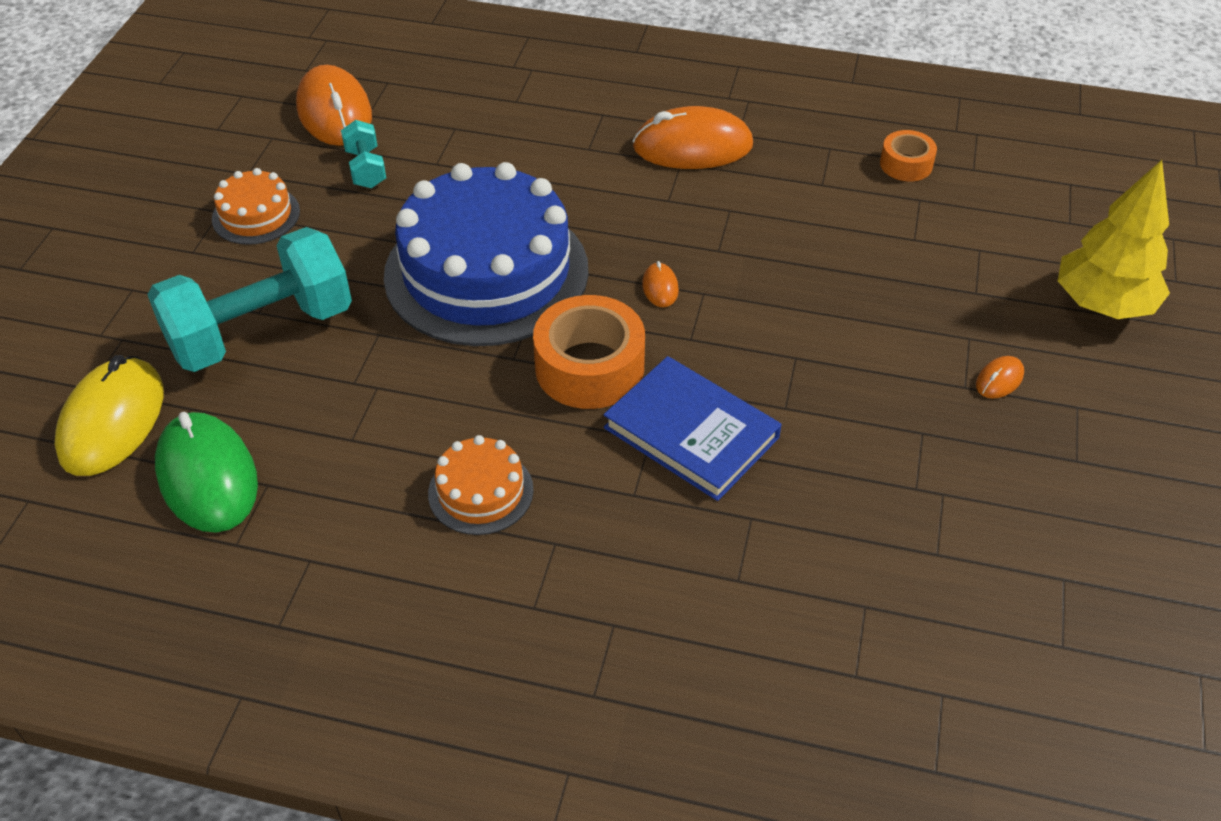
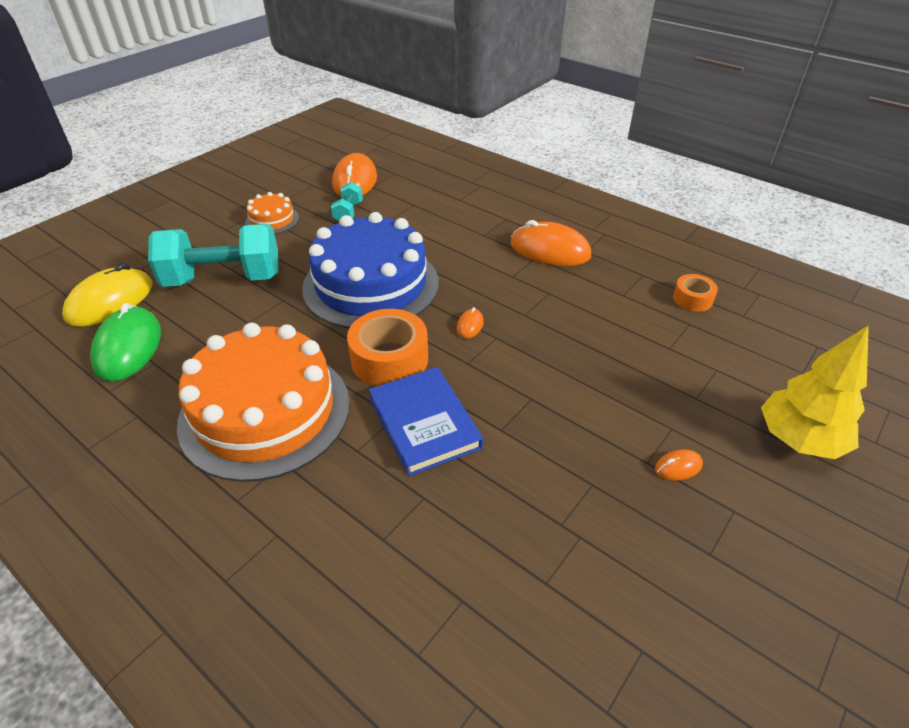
camera: 25 degrees right, 5 degrees down
(480, 491) = (265, 412): orange cake -> orange cake, size x2.25

